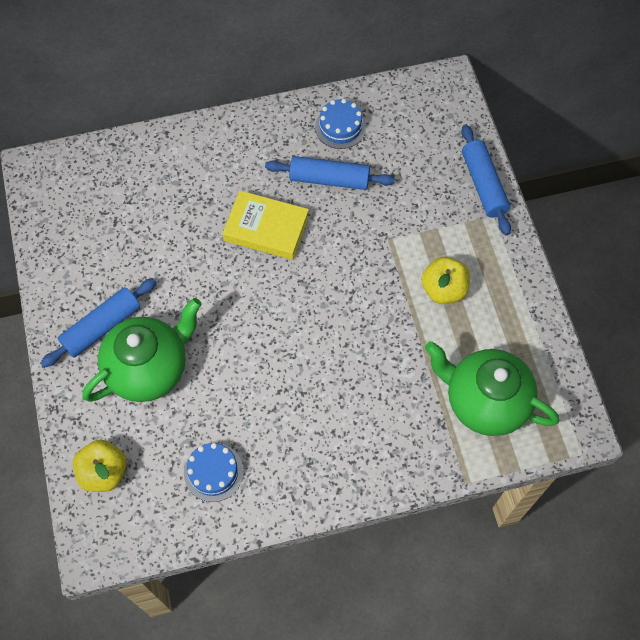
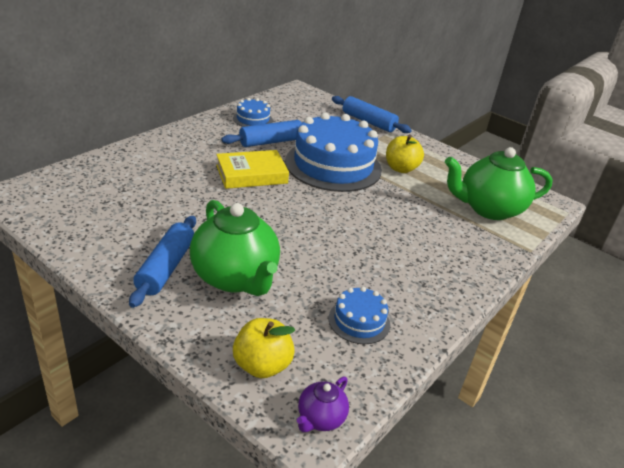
camera: 40 degrees left, 30 degrees down
(109, 543) = (320, 418): none -> purple teapot
(149, 368) = (235, 278): green teapot -> green teapot turned 135 degrees clockwise
(367, 250) = (333, 165): none -> blue cake

